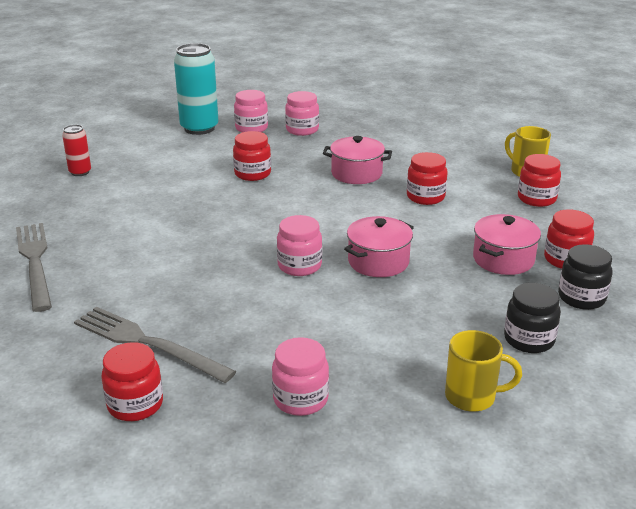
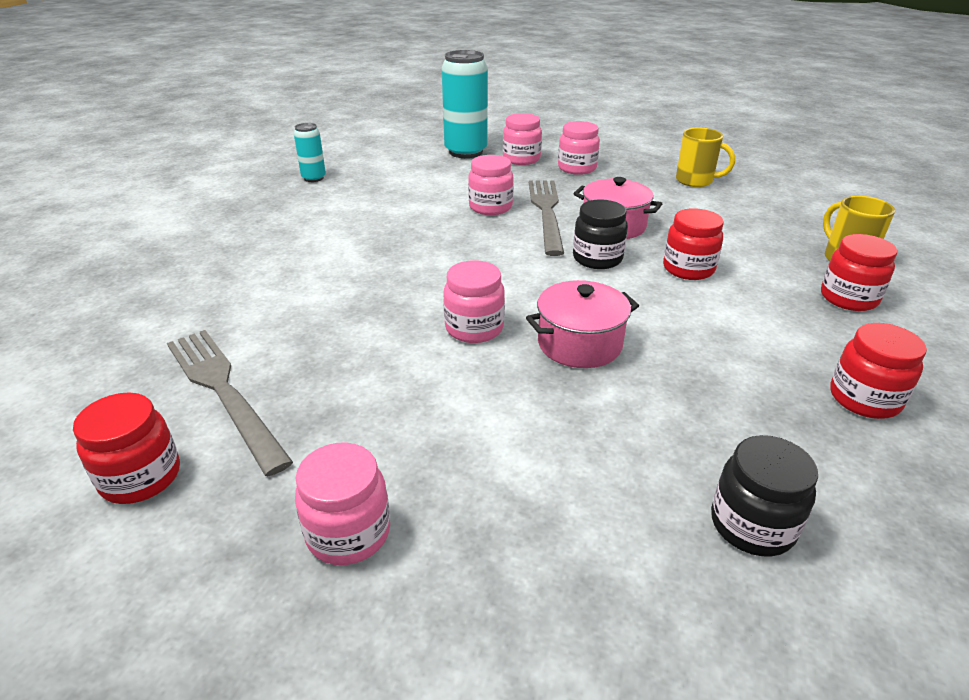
camera: 20 degrees right, 5 degrees up
(35, 262) = (191, 264): grey fork -> grey fork (546, 212)
(80, 172) = (314, 178): red can -> turquoise can
(252, 174) = (490, 207): red jar -> pink jar
(472, 397) = (609, 610): yellow mug -> yellow mug (695, 181)
(503, 259) = (762, 378): pink pot -> none
(581, 298) = (871, 470): black jar -> black jar (597, 259)

